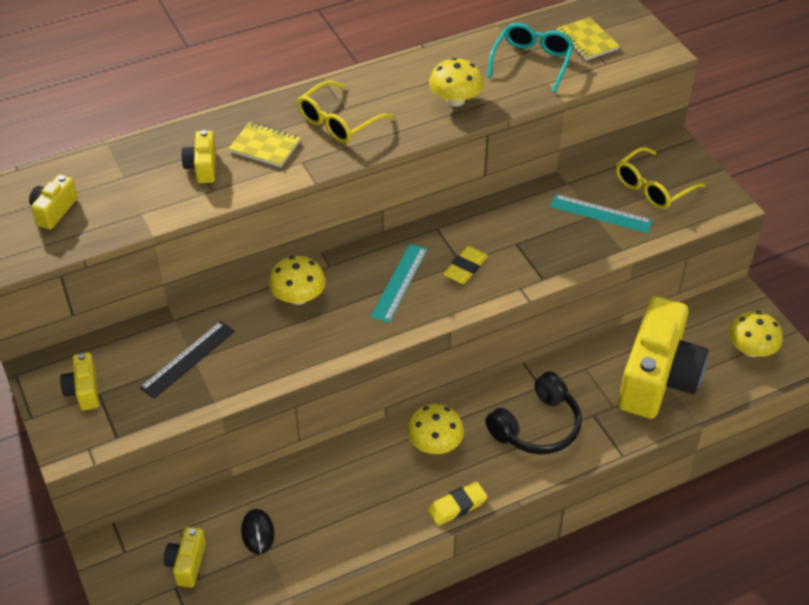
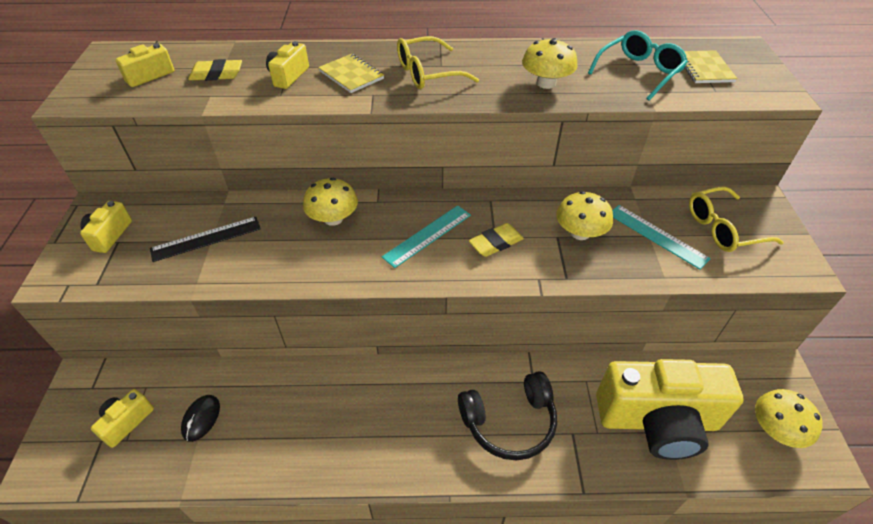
camera: 25 degrees right, 0 degrees up
(435, 444) = (404, 399): yellow mushroom -> yellow mushroom (580, 233)
(457, 506) = (387, 474): yellow eraser -> yellow eraser (216, 74)
(657, 378) = (657, 421): yellow camera -> yellow camera turned 45 degrees clockwise

